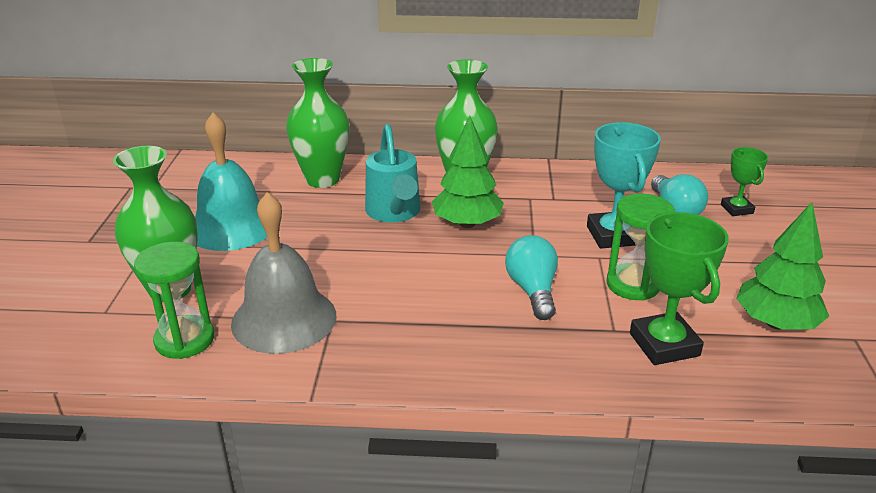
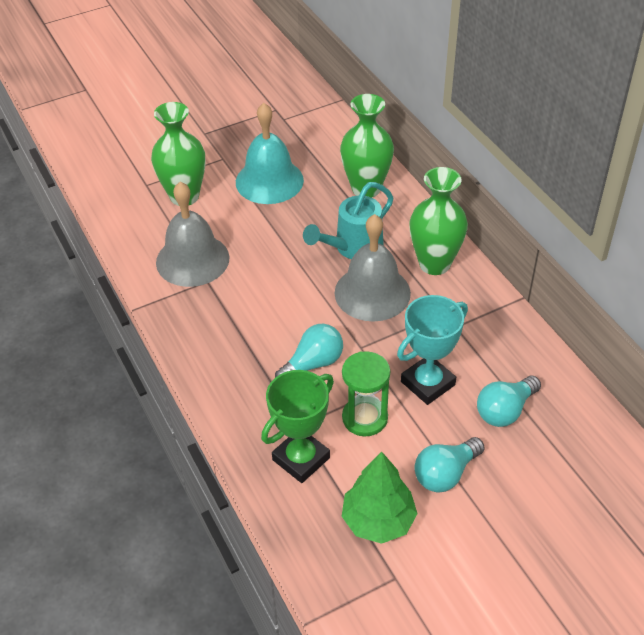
camera: 60 degrees right, 15 degrees up
(184, 340) = (145, 231): green hourglass -> none
(467, 223) = (372, 292): green tree -> grey bell
(733, 265) = (445, 474): none -> turquoise light bulb
(736, 209) = (547, 453): green trophy -> none

